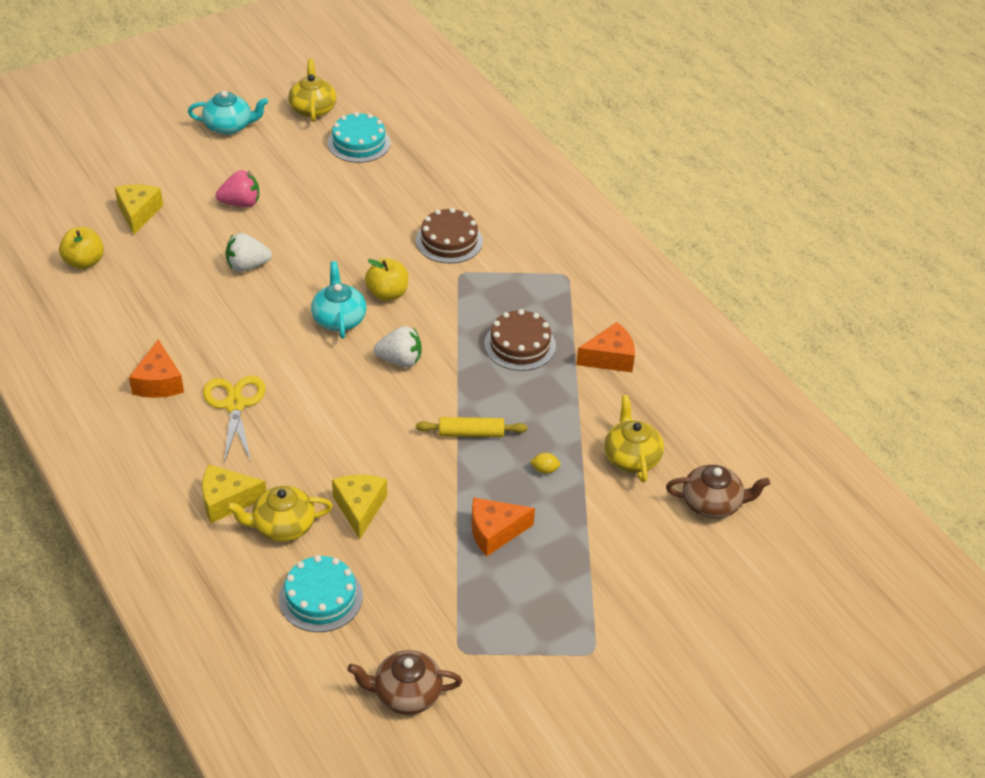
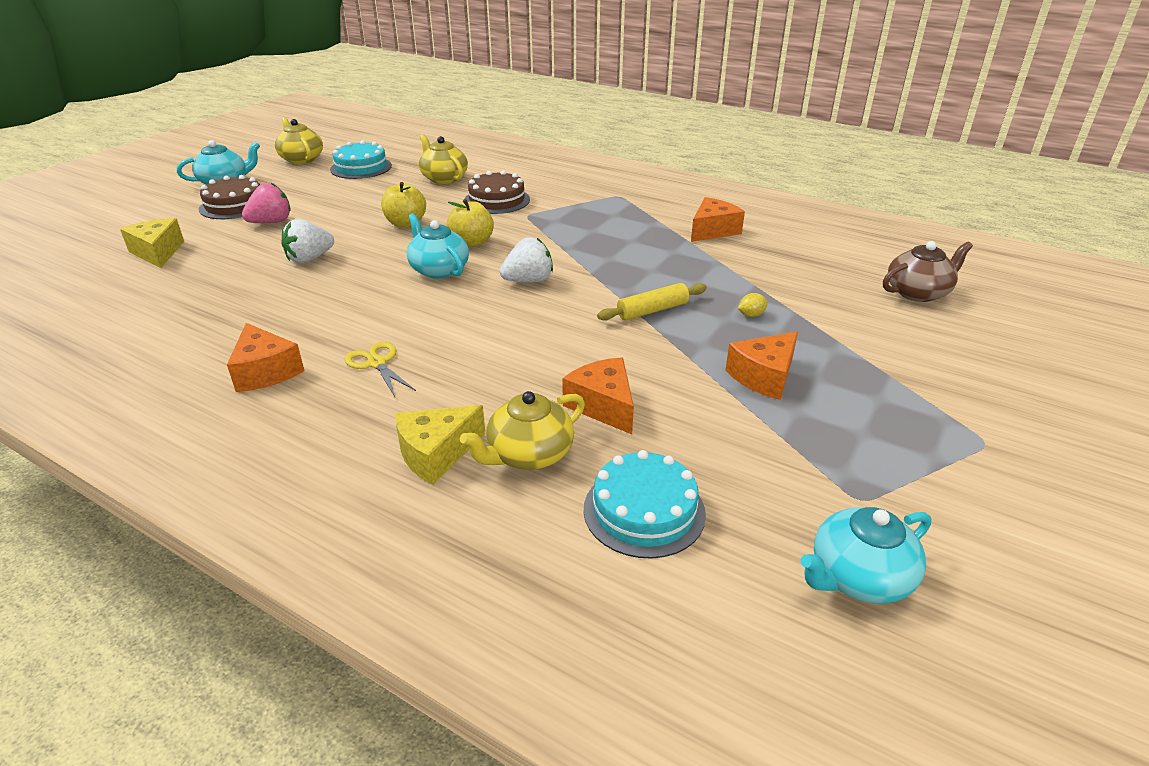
camera: 25 degrees left, 10 degrees down
(84, 262) = (108, 300): yellow apple -> yellow apple (406, 223)
(234, 404) = (376, 363): yellow scissors -> yellow scissors, size x0.66
(359, 508) = (603, 405): yellow cheese -> orange cheese
(406, 694) = (858, 577): brown teapot -> turquoise teapot
(520, 345) = (628, 242): brown cake -> brown cake (234, 205)
(631, 457) = (812, 283): yellow teapot -> yellow teapot (444, 178)

